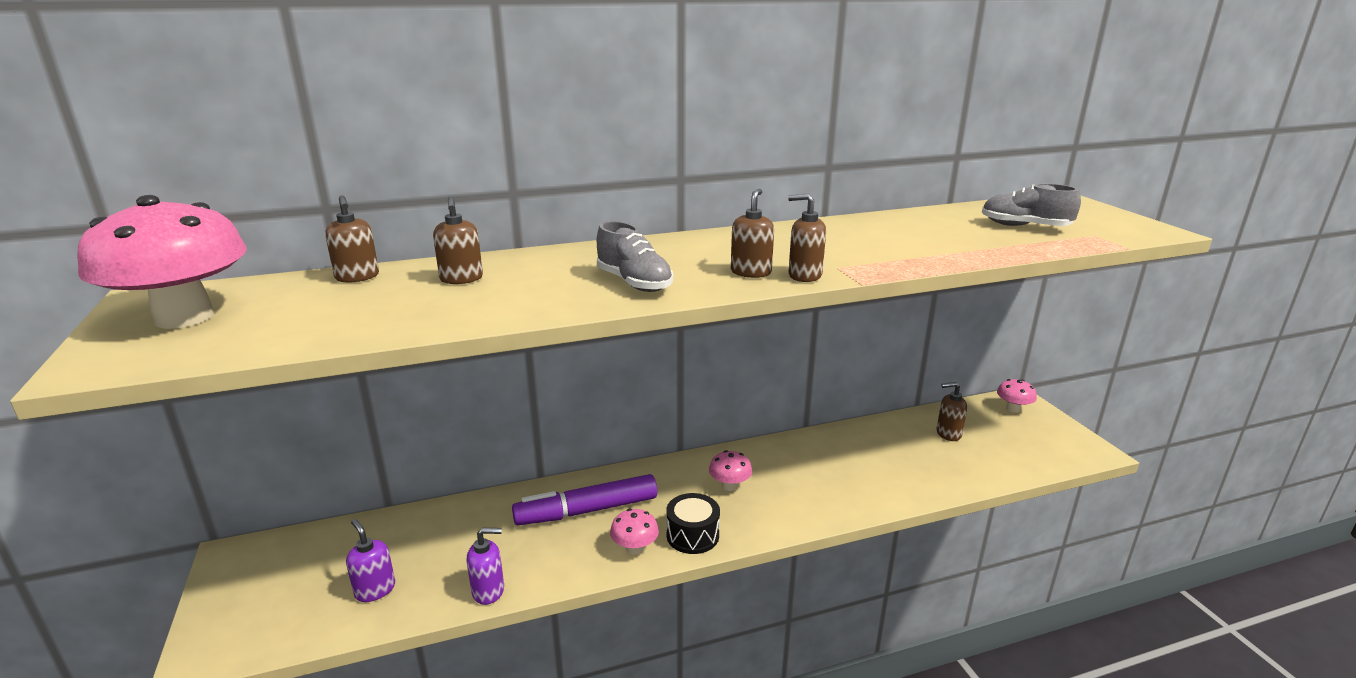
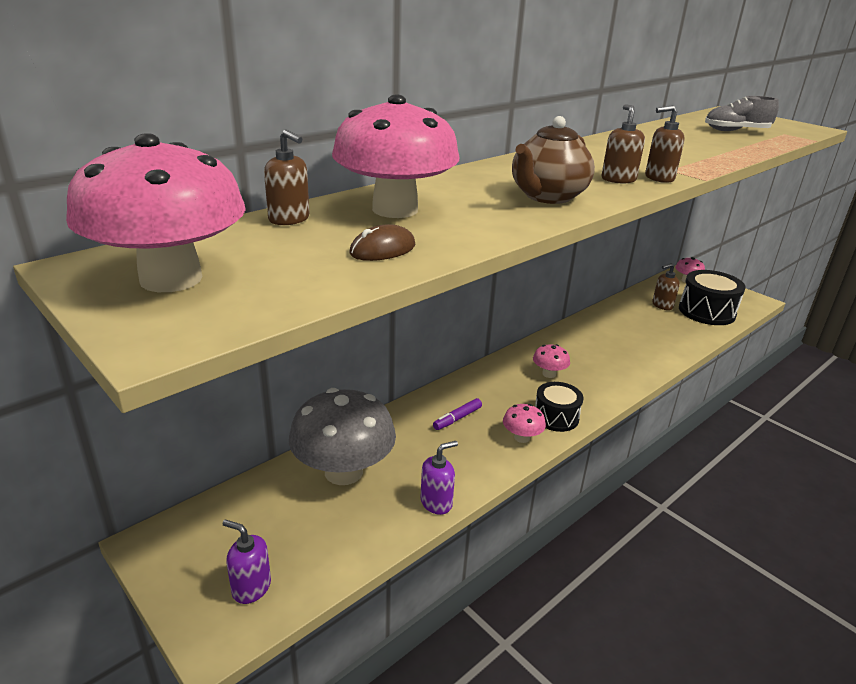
camera: 25 degrees left, 5 degrees up
(375, 590) = (333, 531): purple soap dispenser -> purple soap dispenser (251, 587)
(383, 316) = (382, 249): none -> brown mouse
(434, 536) = (343, 471): none -> grey mushroom
(461, 279) = (395, 209): brown soap dispenser -> pink mushroom
(587, 511) = (457, 418): purple marker -> purple marker, size x0.47
(634, 283) = (547, 197): grey shoe -> brown teapot
(1004, 452) = (706, 311): none -> black drum

